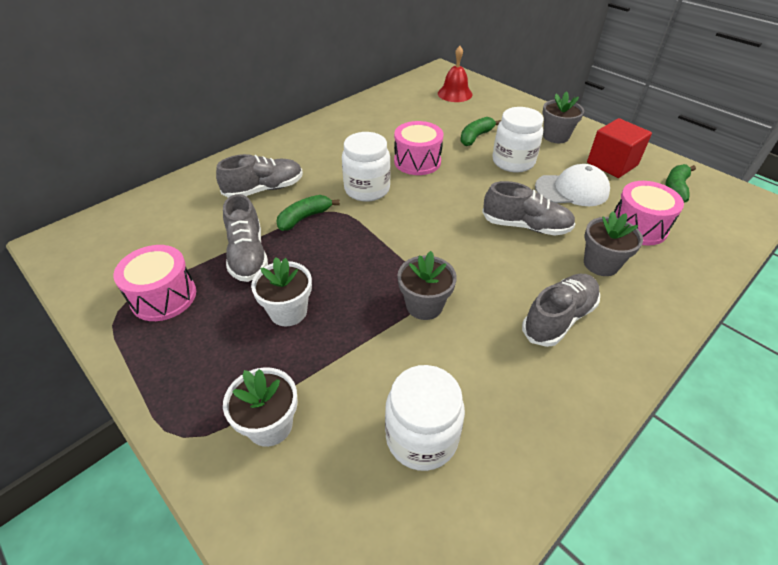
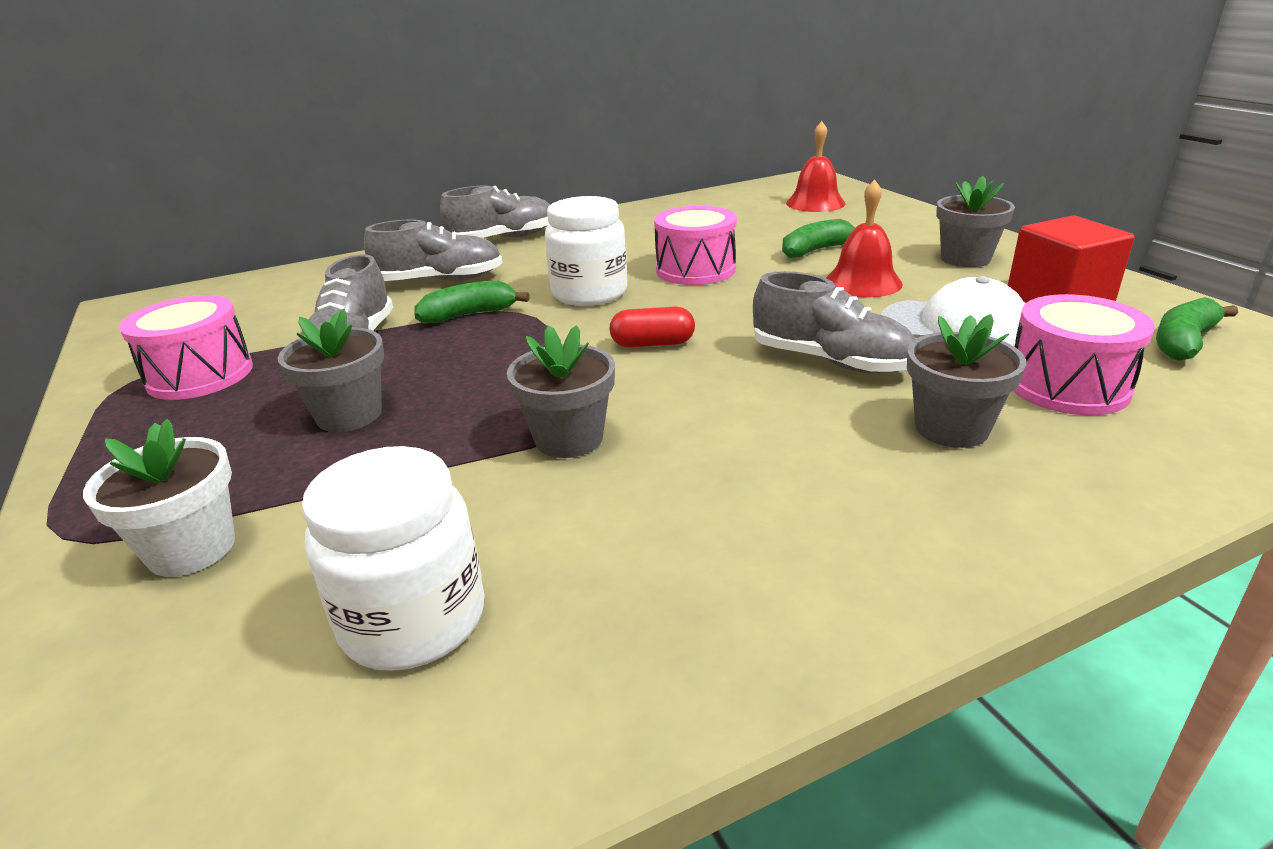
camera: 20 degrees right, 15 degrees down
(288, 311) = (349, 415): white flower pot -> grey flower pot
(427, 227) = (652, 344): none -> red capsule
(513, 162) = (863, 282): white jar -> red bell
(558, 318) = (809, 493): grey shoe -> grey shoe (503, 239)

